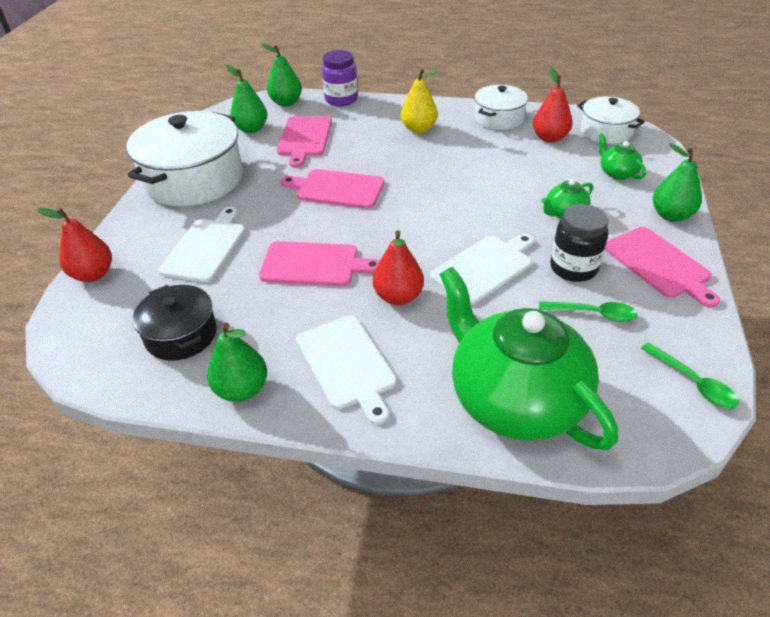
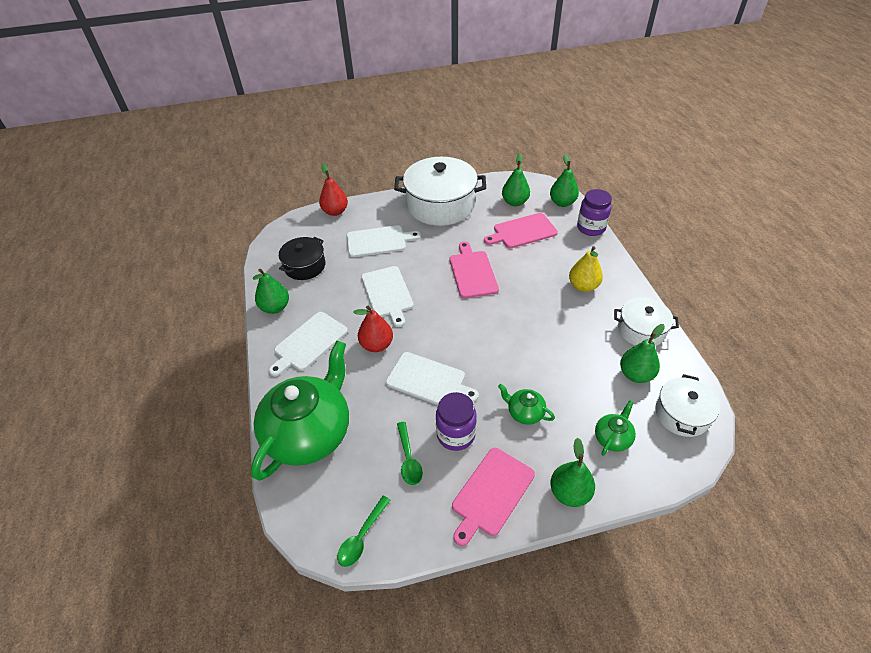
camera: 65 degrees right, 5 degrees up
(314, 264) = (387, 293): pink cutting board -> white cutting board
(550, 138) = (635, 374): red pear -> green pear
(573, 268) = (456, 435): black jar -> purple jar

